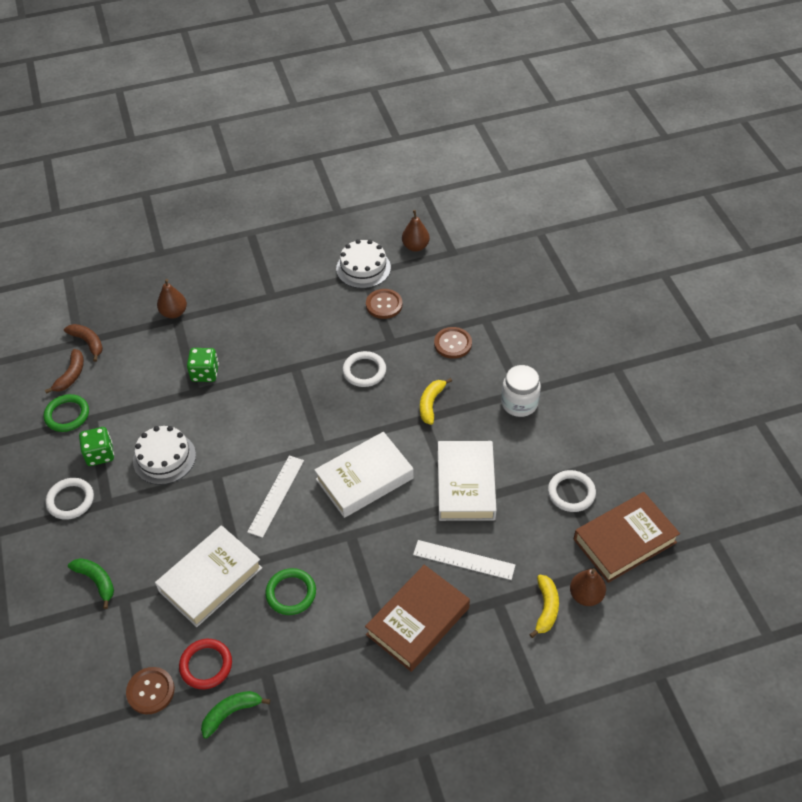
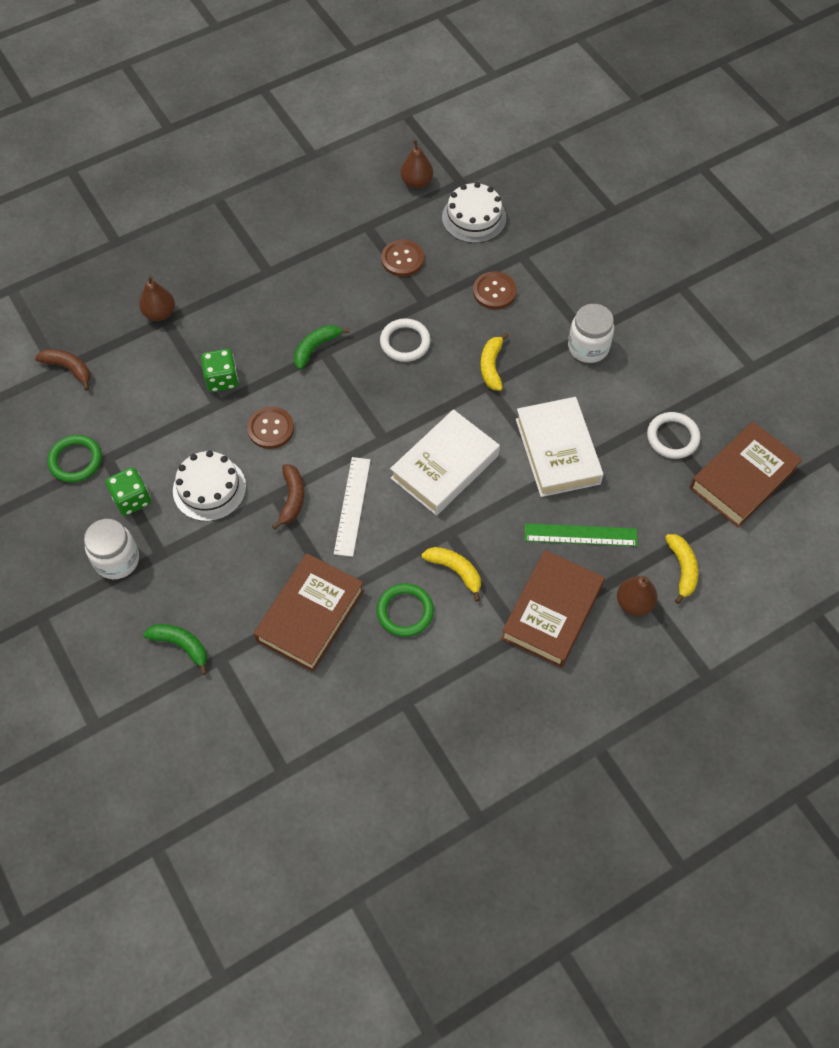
camera: 15 degrees left, 10 degrees up
(70, 500) = (117, 560): white ring -> white jar
(71, 375) = (63, 412): brown banana -> brown banana (292, 499)
(150, 691) = (286, 753): brown button -> brown button (271, 428)
(206, 665) = (338, 711): red ring -> none
(210, 579) = (310, 615): white book -> brown book
(231, 713) = (383, 755): green banana -> green banana (316, 348)
(345, 568) = (455, 571): none -> yellow banana
(363, 268) = (364, 219): white cake -> white cake (474, 218)
(464, 560) = (580, 535): white ruler -> green ruler
(586, 595) = (719, 546): brown pear -> brown pear (634, 603)

